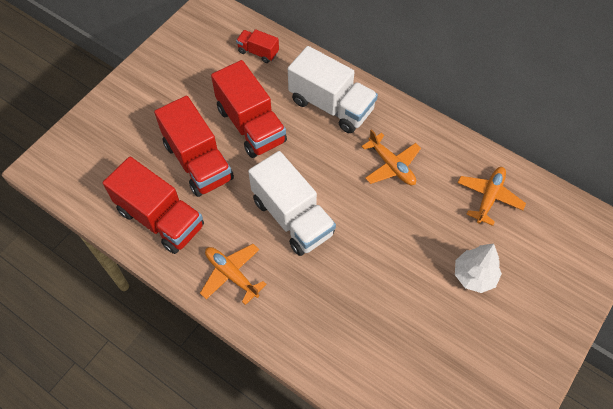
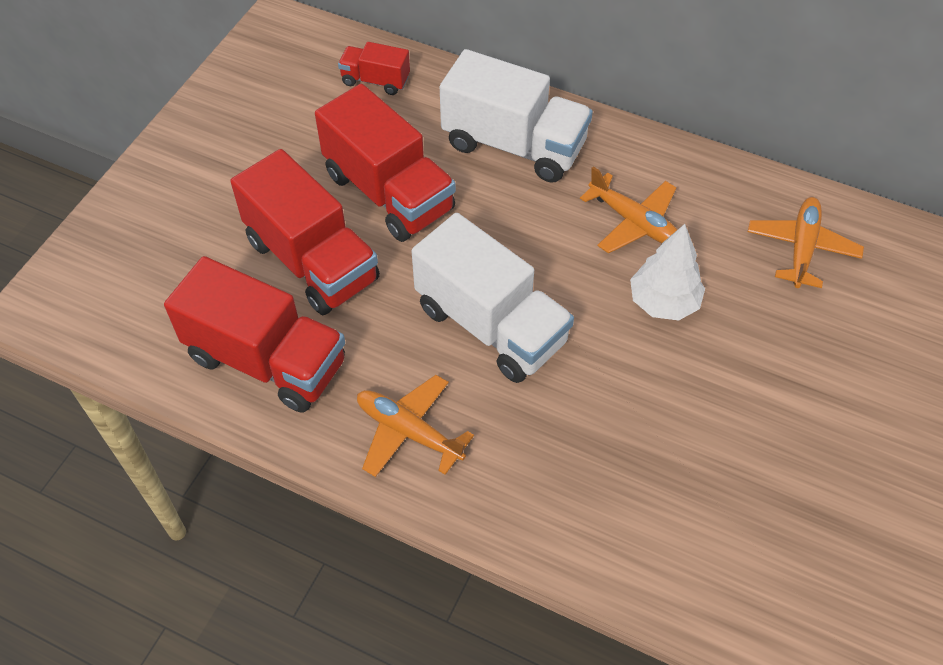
camera: 10 degrees left, 5 degrees down
(474, 276) = (810, 371): white tree -> white tree (663, 302)

